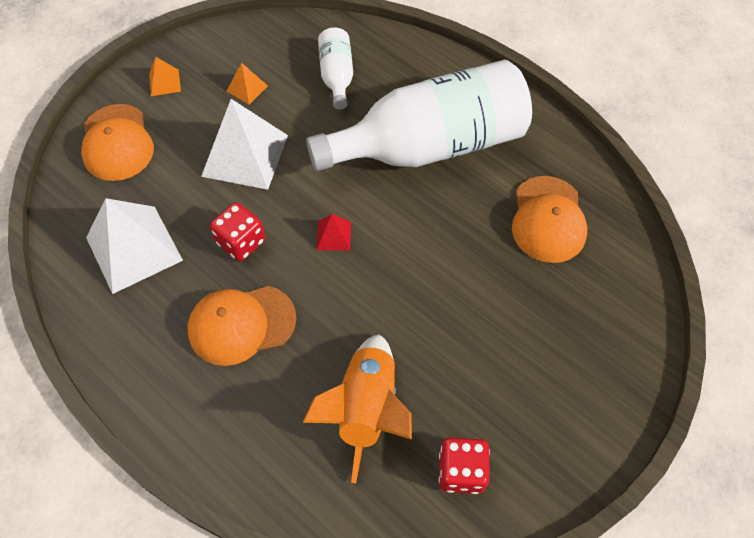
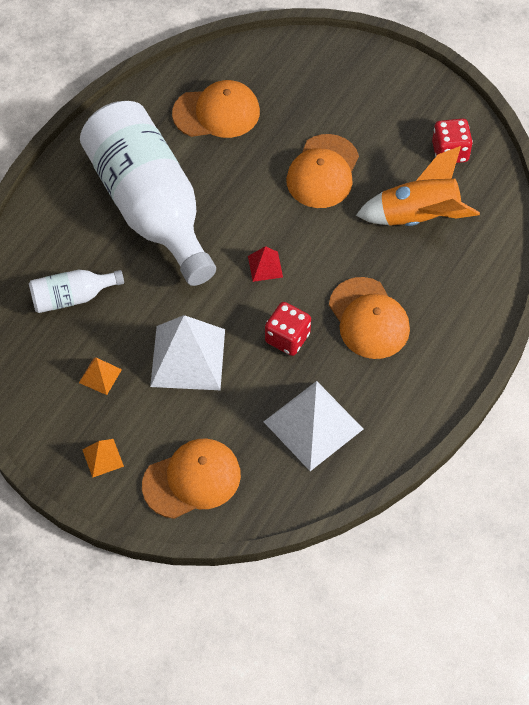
camera: 100 degrees left, 0 degrees up
(450, 313) = (323, 172): none -> orange cap

